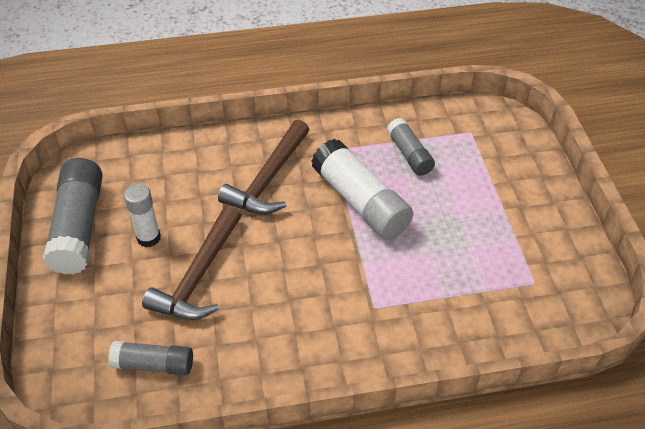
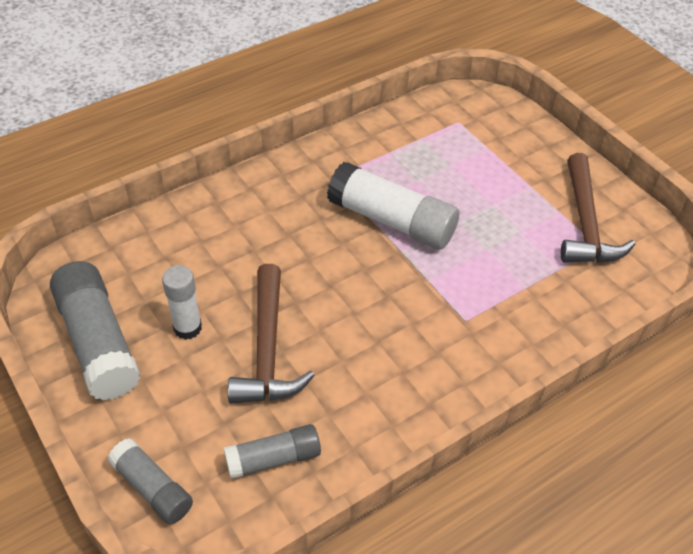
camera: 25 degrees left, 0 degrees up
(268, 179) = (283, 226): brown hammer -> brown hammer (585, 223)
(409, 154) = (412, 160): grey glue stick -> grey glue stick (152, 488)

